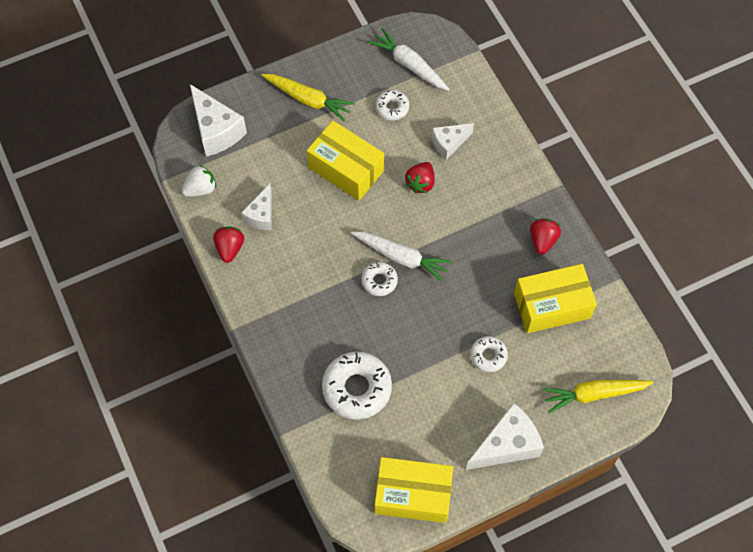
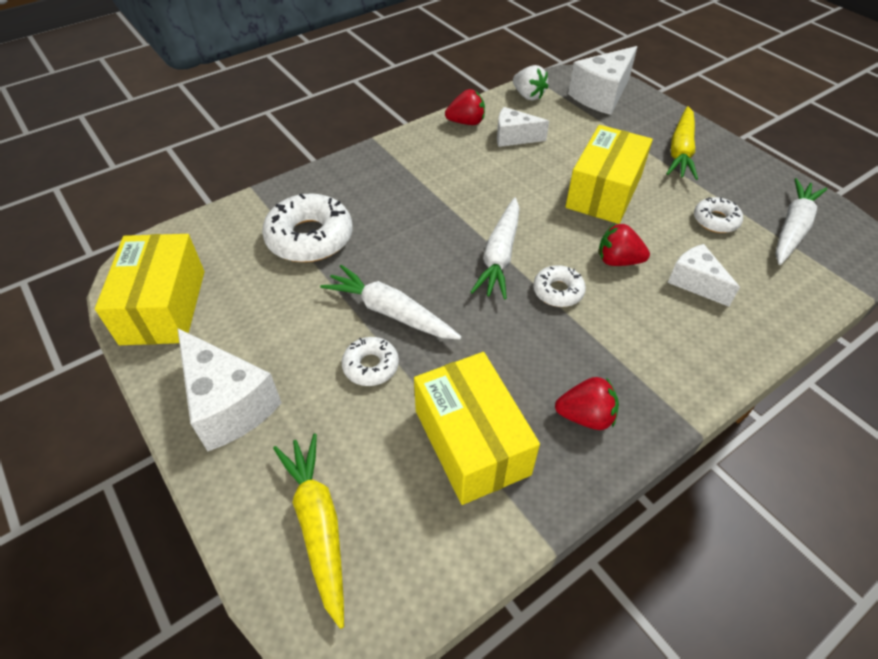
camera: 80 degrees right, 15 degrees down
(379, 281) = (459, 239): white donut -> white donut (558, 291)
(443, 338) = (390, 312): none -> white carrot

